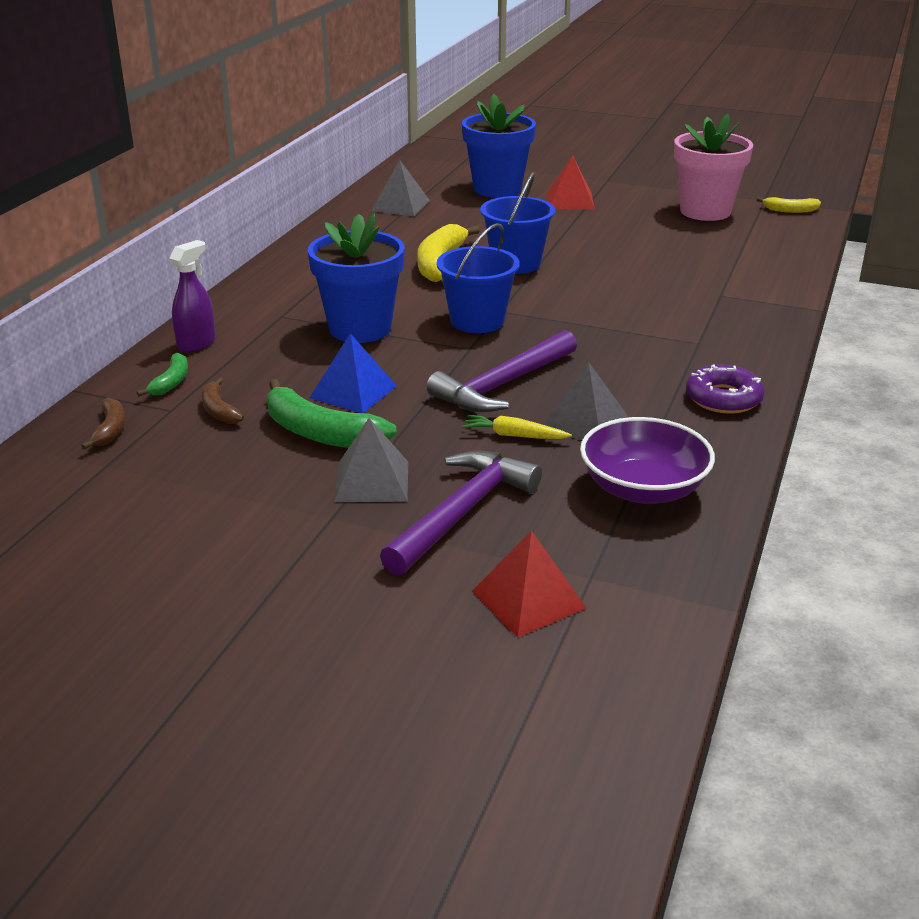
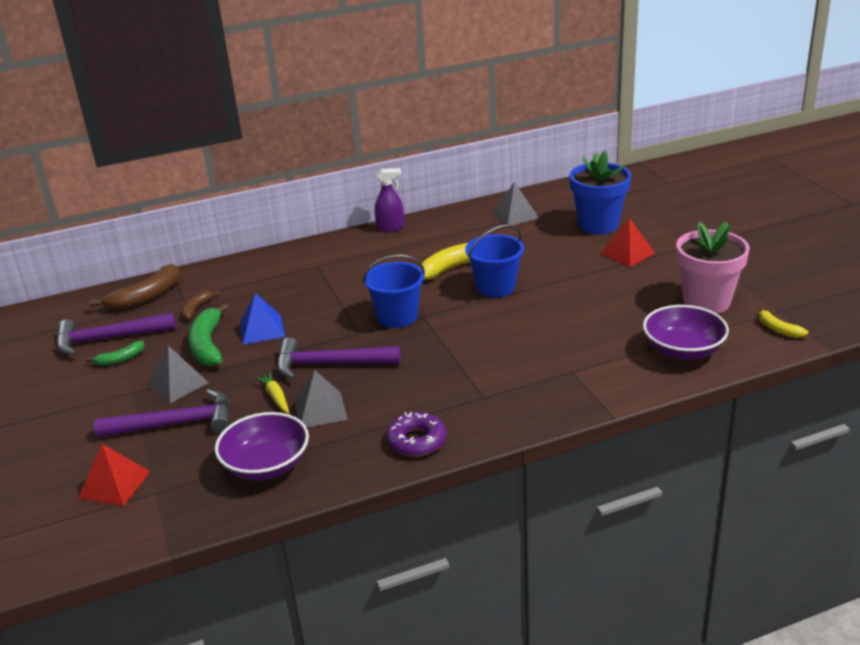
camera: 50 degrees right, 0 degrees up
(110, 430) = (146, 297): brown banana -> brown banana, size x1.84
(161, 489) = (108, 339): none -> purple hammer
(171, 382) = (208, 283): green banana -> green banana (120, 359)
(196, 343) = (255, 265): purple spray bottle -> purple spray bottle (390, 228)
(360, 329) = (335, 292): blue flower pot -> none
(762, 248) = (683, 350): none -> purple bowl

